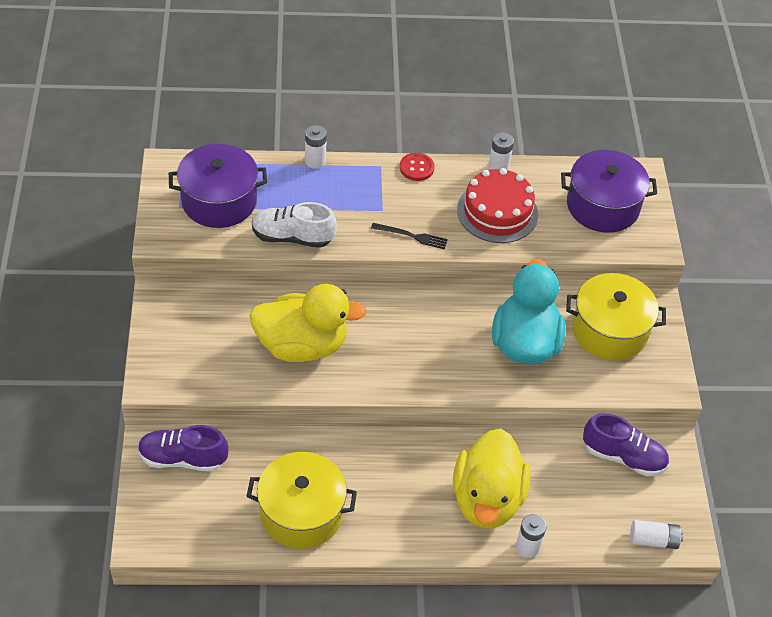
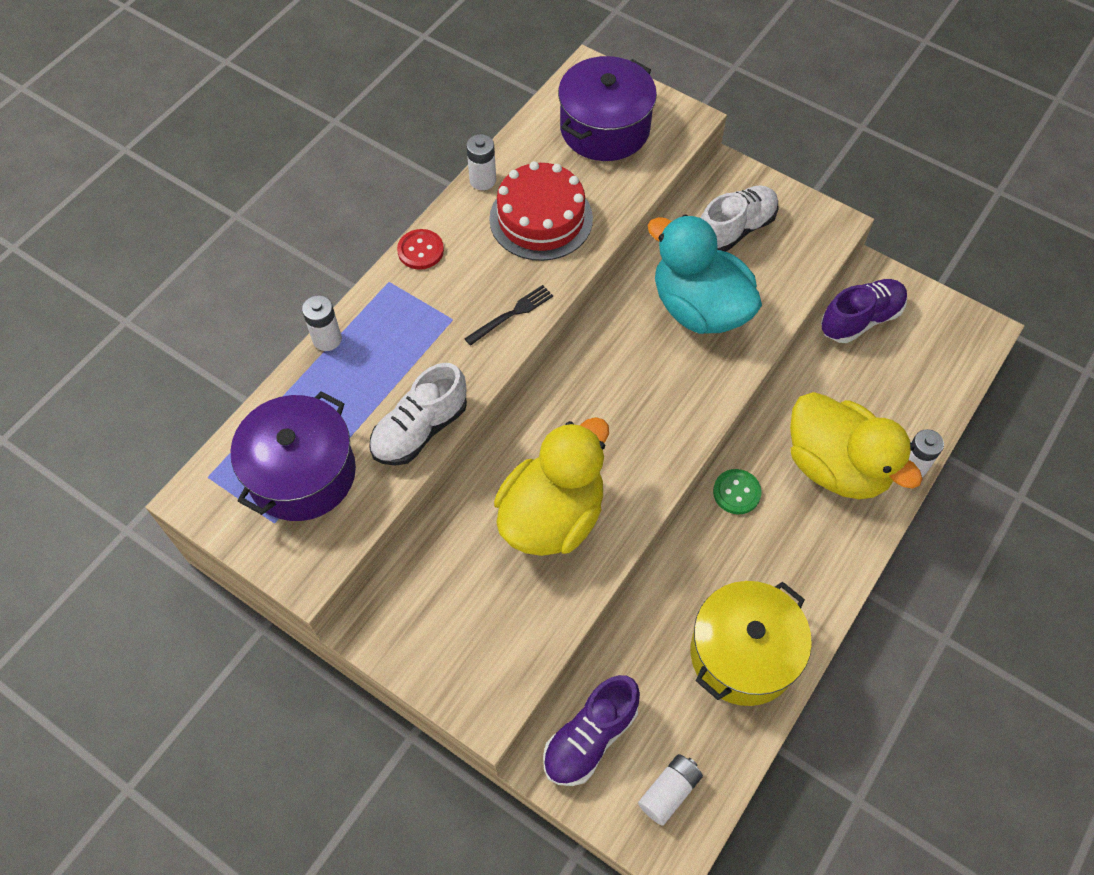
camera: 50 degrees left, 10 degrees up
(416, 451) = (736, 492): none -> green button
(609, 331) = (735, 229): yellow pot -> white shoe
(653, 540) = (966, 357): white battery -> white battery (669, 791)

